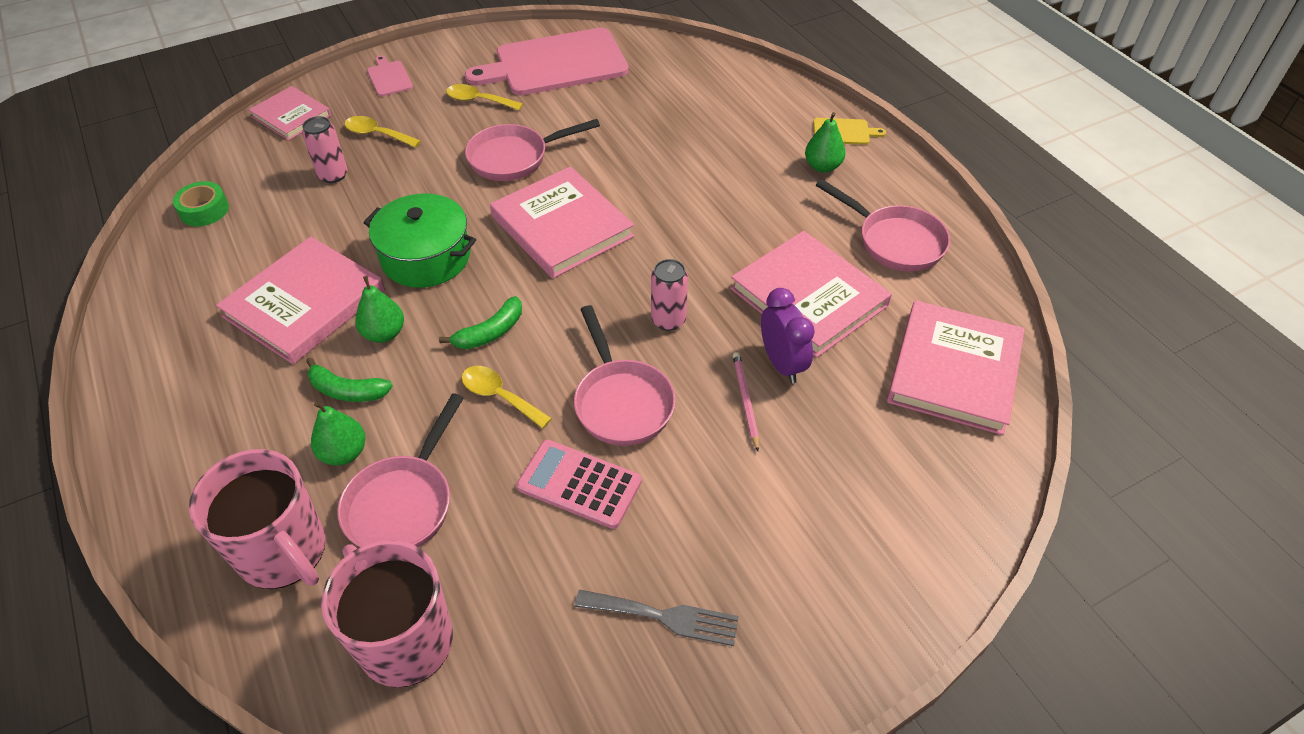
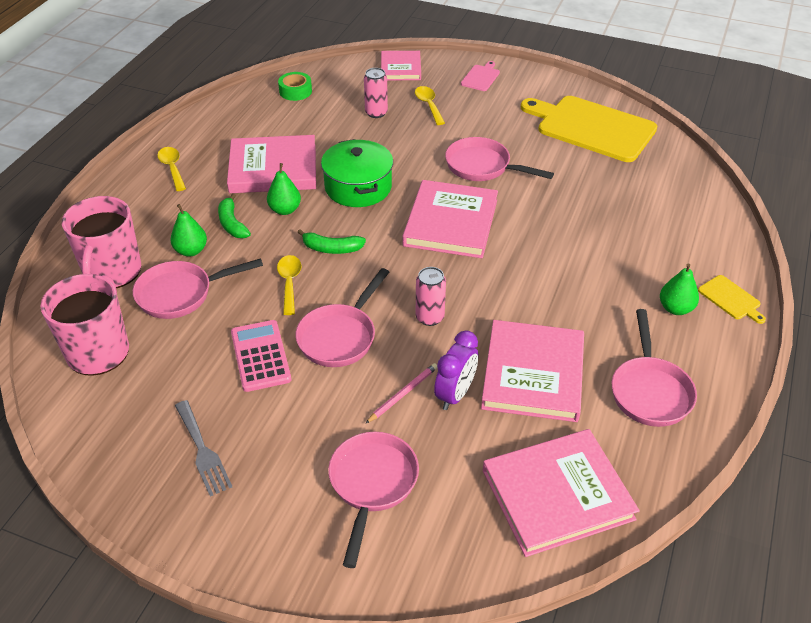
camera: 50 degrees right, 5 degrees down
(478, 100) = (511, 121): yellow spoon -> yellow spoon (172, 168)
(556, 64) = (592, 128): pink cutting board -> yellow cutting board
(835, 494) = (372, 484): none -> pink pan

